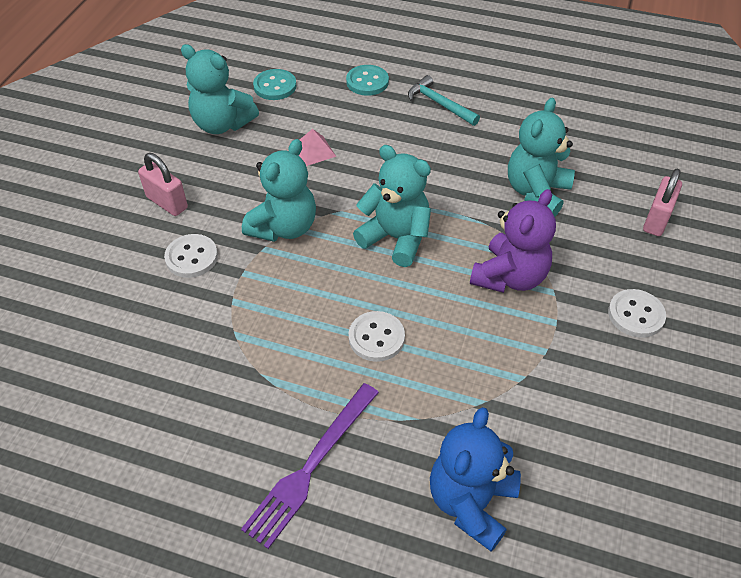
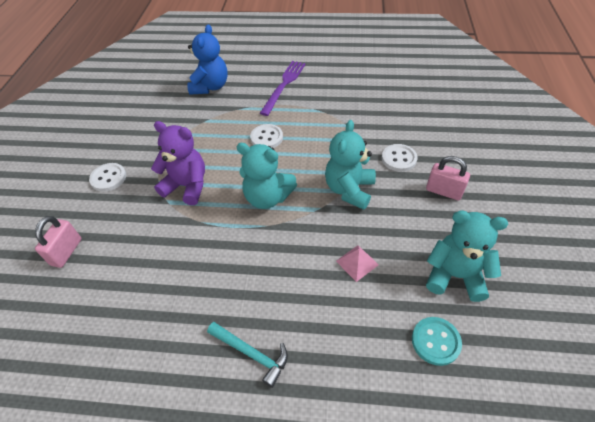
camera: 170 degrees right, 0 degrees up
(367, 82) = (338, 373): turquoise button -> none
(509, 277) = (187, 186): purple teddy bear -> purple teddy bear turned 90 degrees clockwise
(536, 192) = (160, 258): turquoise teddy bear -> none

